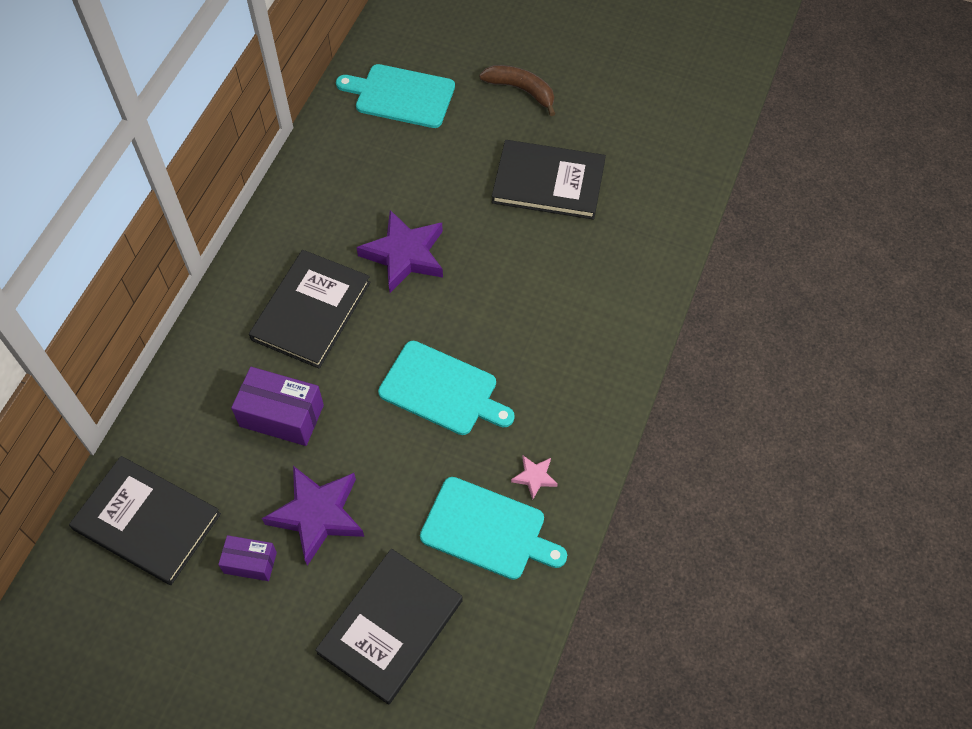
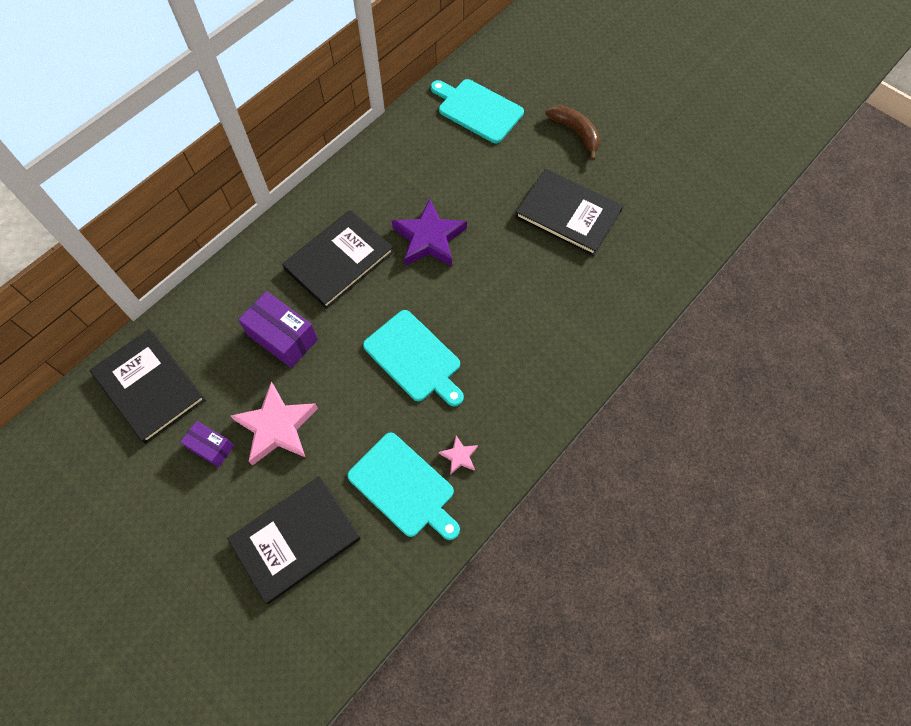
camera: 20 degrees right, 5 degrees up
(317, 515) = (277, 427): purple star -> pink star

